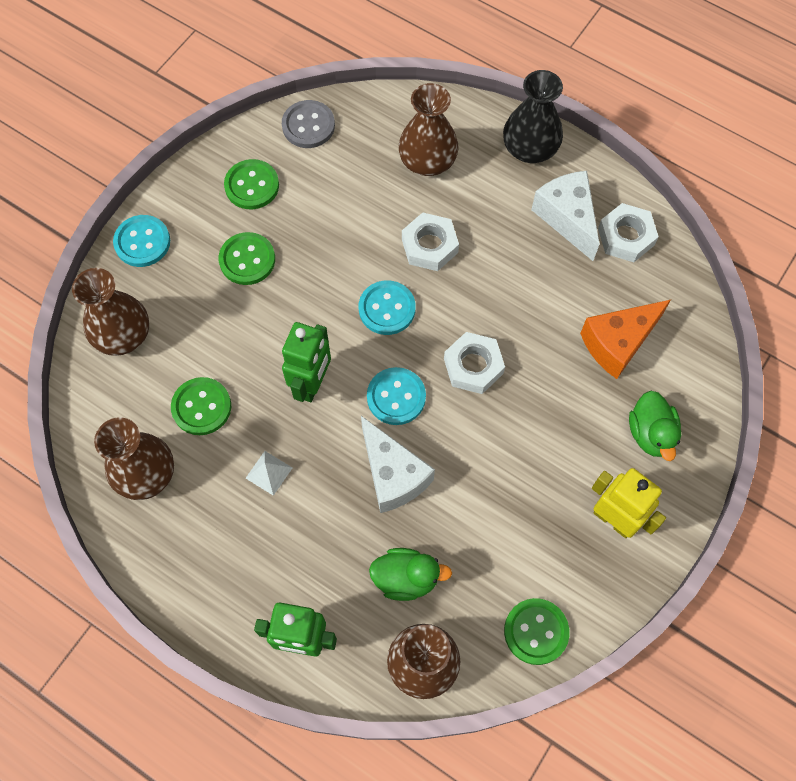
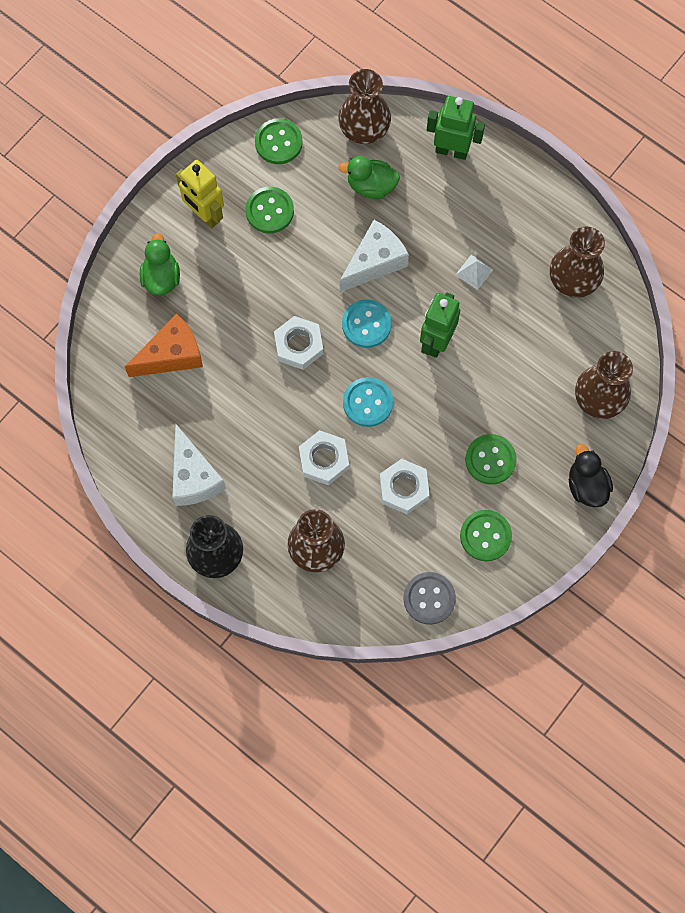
camera: 175 degrees left, 5 degrees up
(142, 242) = (586, 485): turquoise button -> black duck
(201, 407) = (529, 329): green button -> green button (269, 211)
(393, 475) = (374, 262): white cheese -> white cheese turned 75 degrees clockwise
(626, 237) = (144, 453): white nut -> white nut (404, 488)

